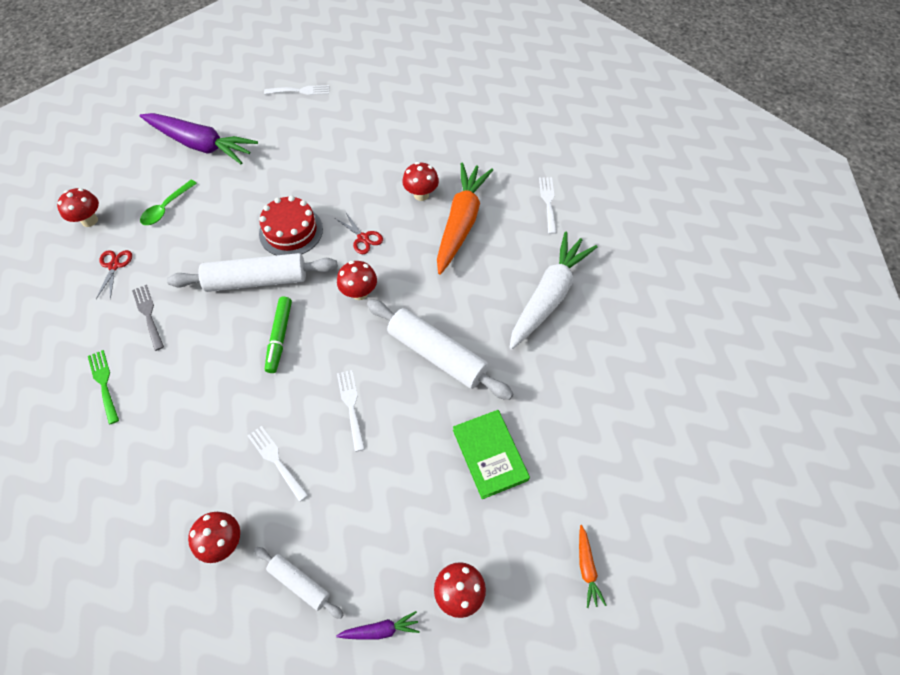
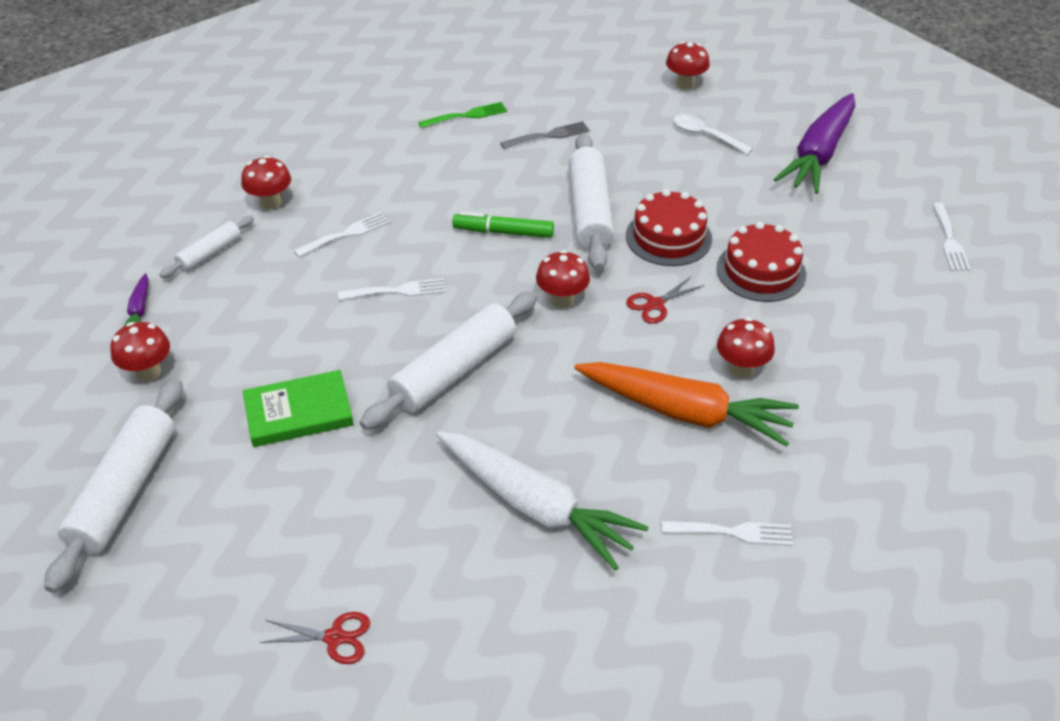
camera: 95 degrees right, 15 degrees down
(114, 266) = (618, 107): red scissors -> red scissors (334, 637)
(166, 208) = (705, 135): green spoon -> white spoon
(329, 182) = (761, 271): none -> red cake
(587, 568) = (125, 491): orange carrot -> white rolling pin

